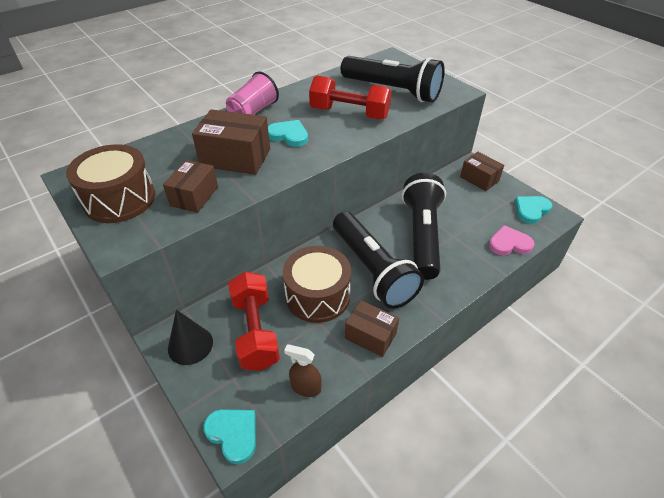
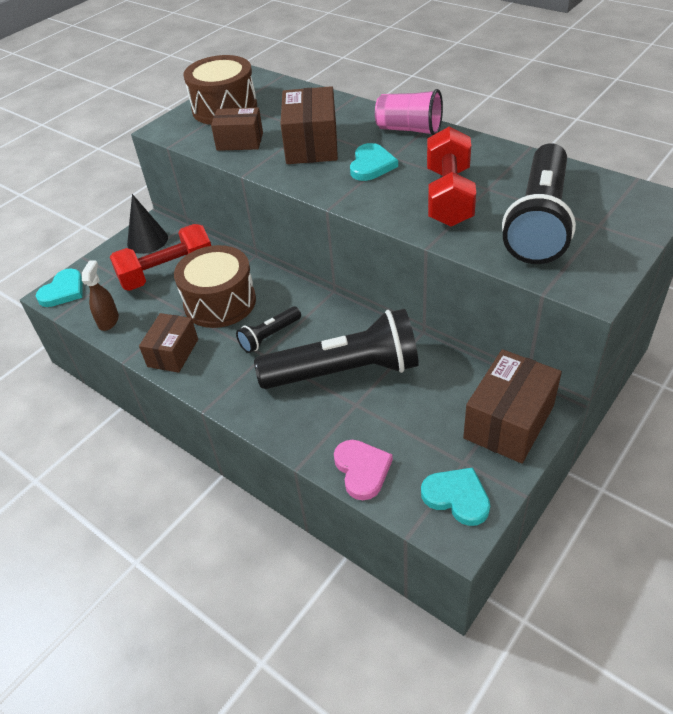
camera: 80 degrees right, 0 degrees up
(372, 269) = (269, 336): black flashlight -> black flashlight, size x0.46
(479, 179) = (509, 422): brown box -> brown box, size x1.53

